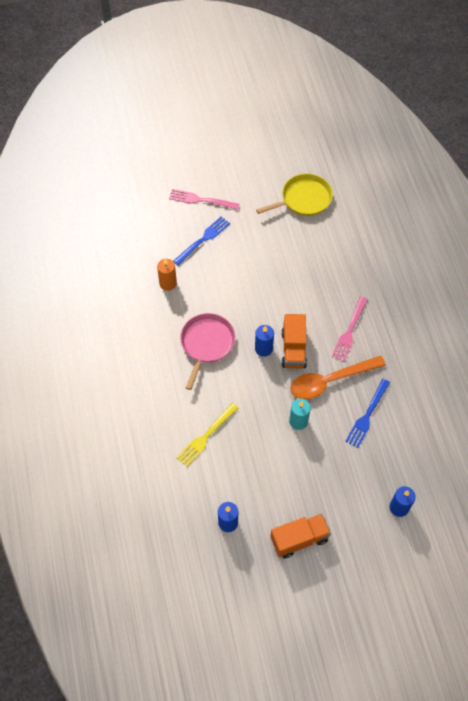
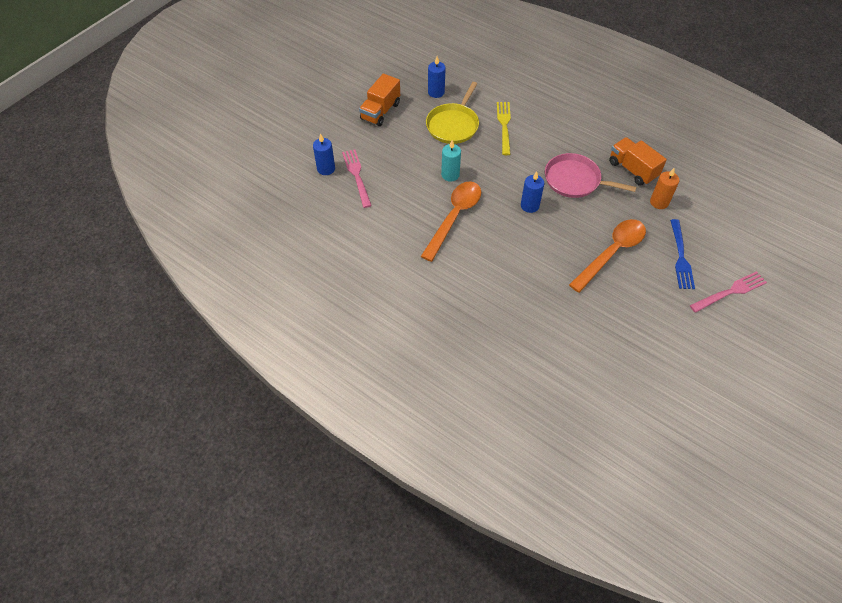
camera: 140 degrees right, 5 degrees down
(206, 344) = (575, 180): pink pan -> pink pan turned 135 degrees clockwise
(245, 274) = (611, 253): none -> orange spoon
(293, 349) = (506, 221): orange truck -> orange truck (632, 170)
(303, 199) = (648, 366): yellow pan -> yellow pan (453, 125)
(349, 331) = (476, 266): pink fork -> pink fork (357, 176)
(367, 415) = (402, 212): blue fork -> none

